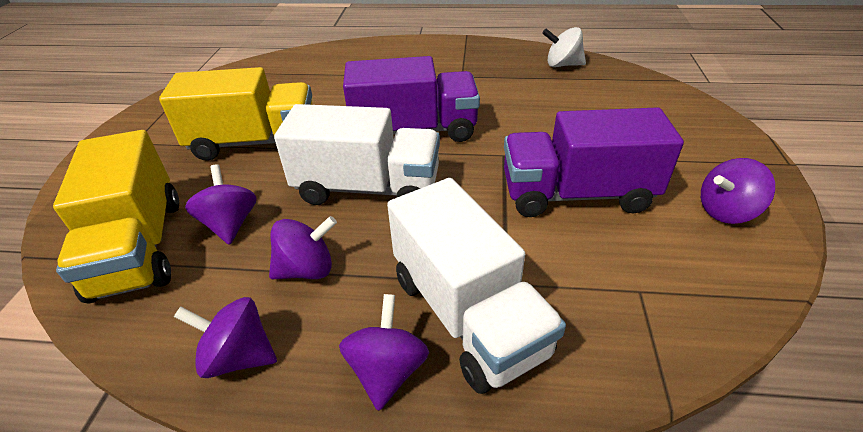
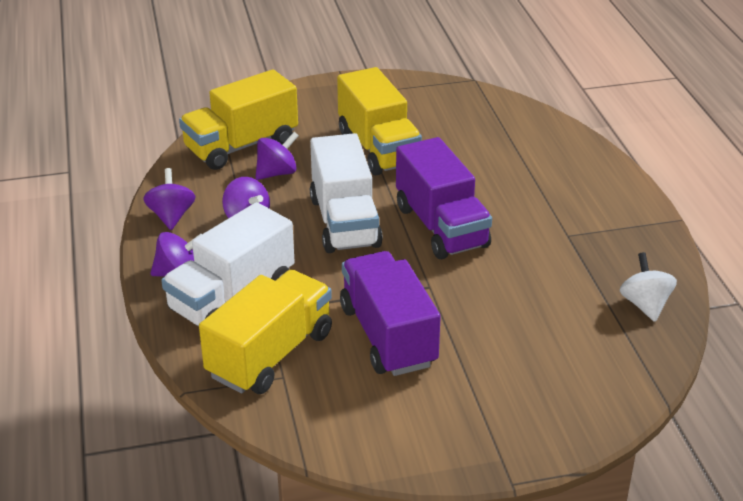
camera: 70 degrees right, 5 degrees down
(596, 295) = (270, 354): none -> yellow truck
(726, 211) = (404, 429): purple spinning top -> none

